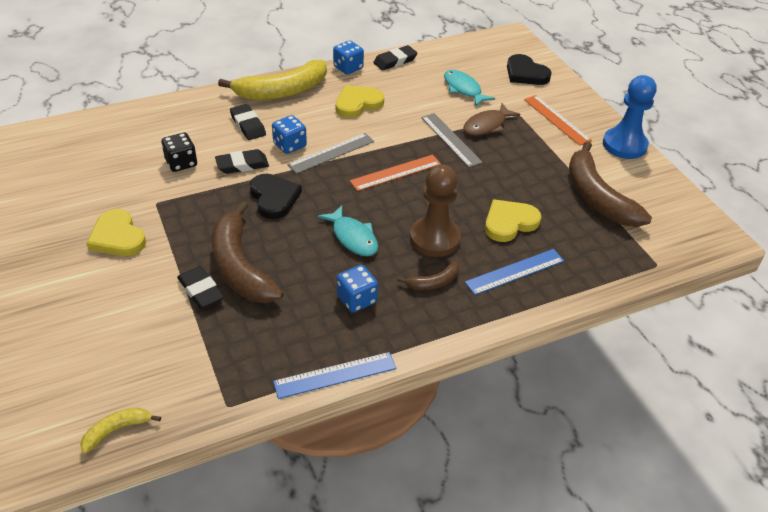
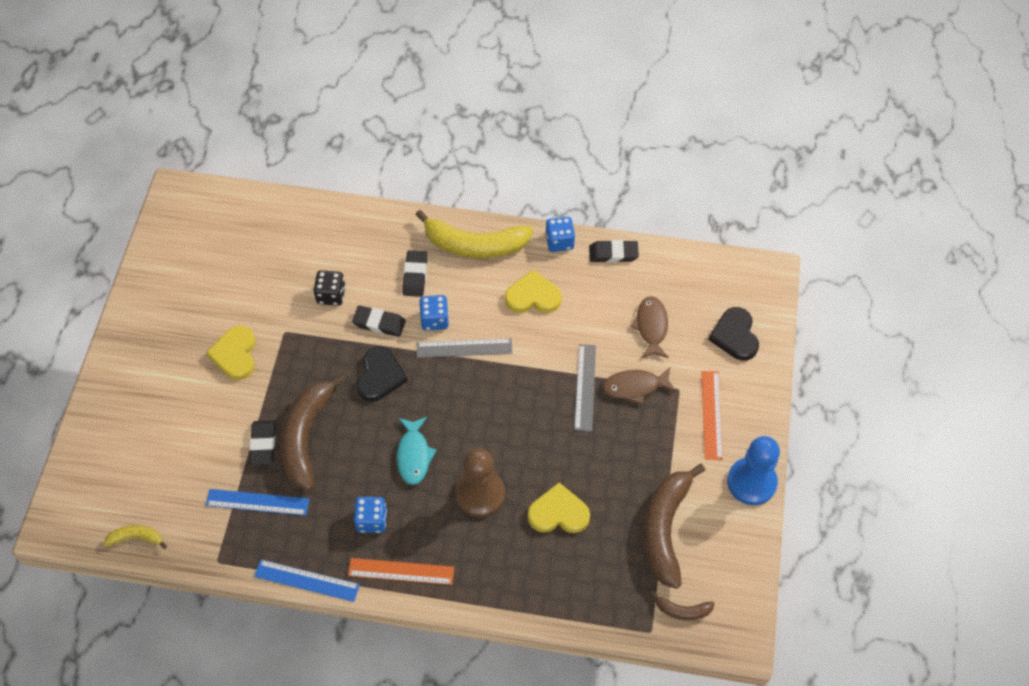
camera: 35 degrees right, 15 degrees up
(395, 172) = (503, 401): orange ruler -> orange ruler (401, 571)
(433, 283) = (443, 539): brown banana -> brown banana (682, 610)
(463, 89) = (651, 327): turquoise fish -> brown fish
(515, 271) = (519, 566): blue ruler -> blue ruler (257, 502)

